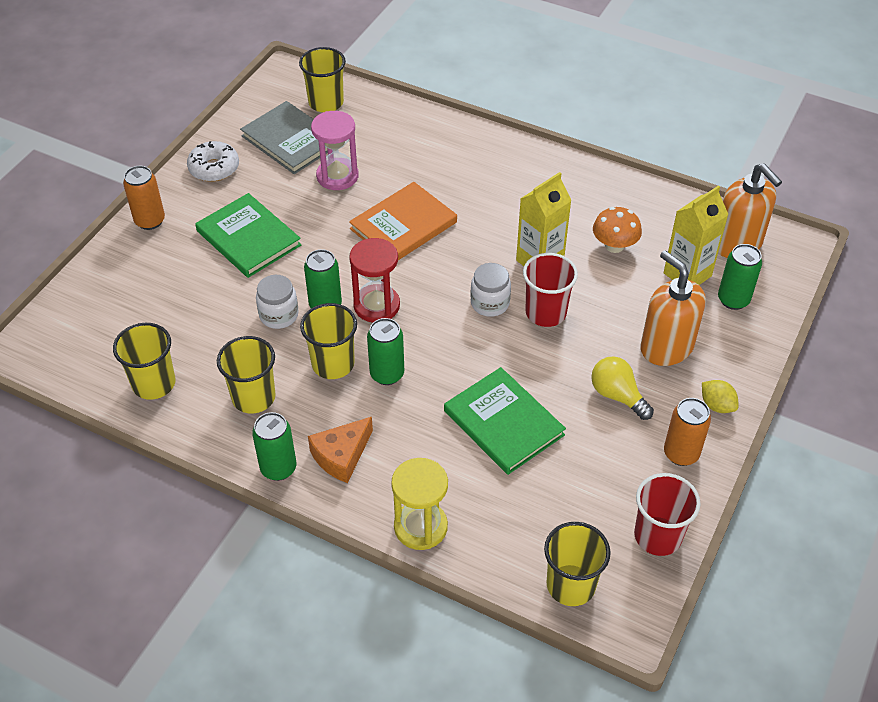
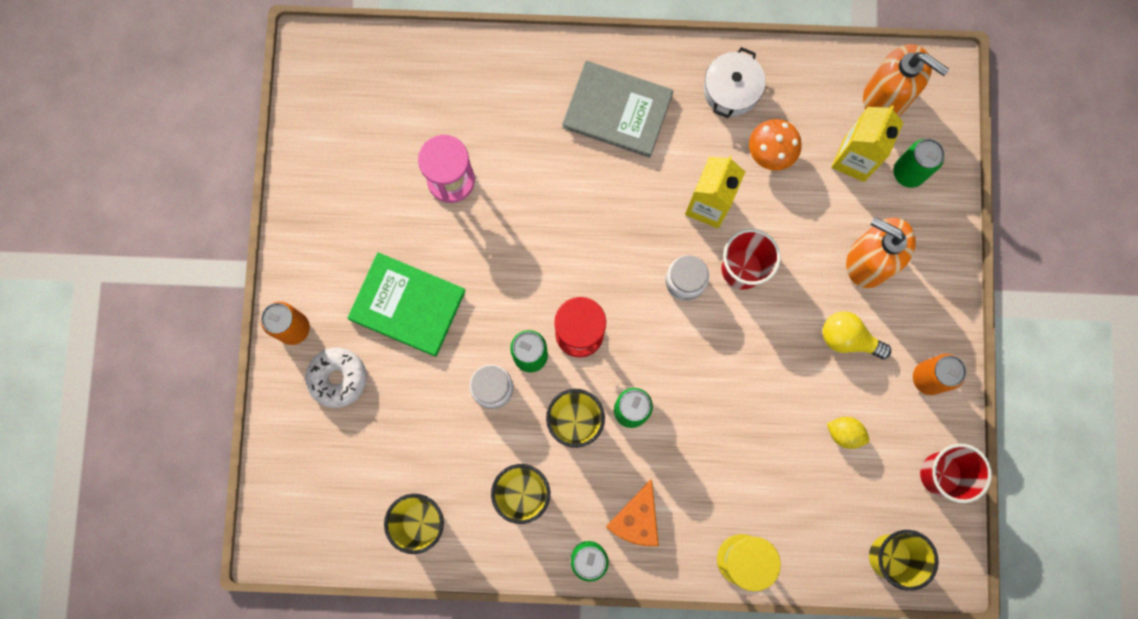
camera: 25 degrees left, 30 degrees up
(214, 168) = (316, 226): white donut -> white donut (338, 378)
(290, 140) = (374, 150): grey book -> grey book (617, 110)
(326, 102) = (380, 76): yellow cup -> none
(403, 225) = (553, 218): orange book -> none
(503, 423) = (761, 416): green book -> none
(601, 197) = (731, 90): none -> white pot
(717, 405) = (939, 309): yellow lemon -> yellow lemon (844, 433)

